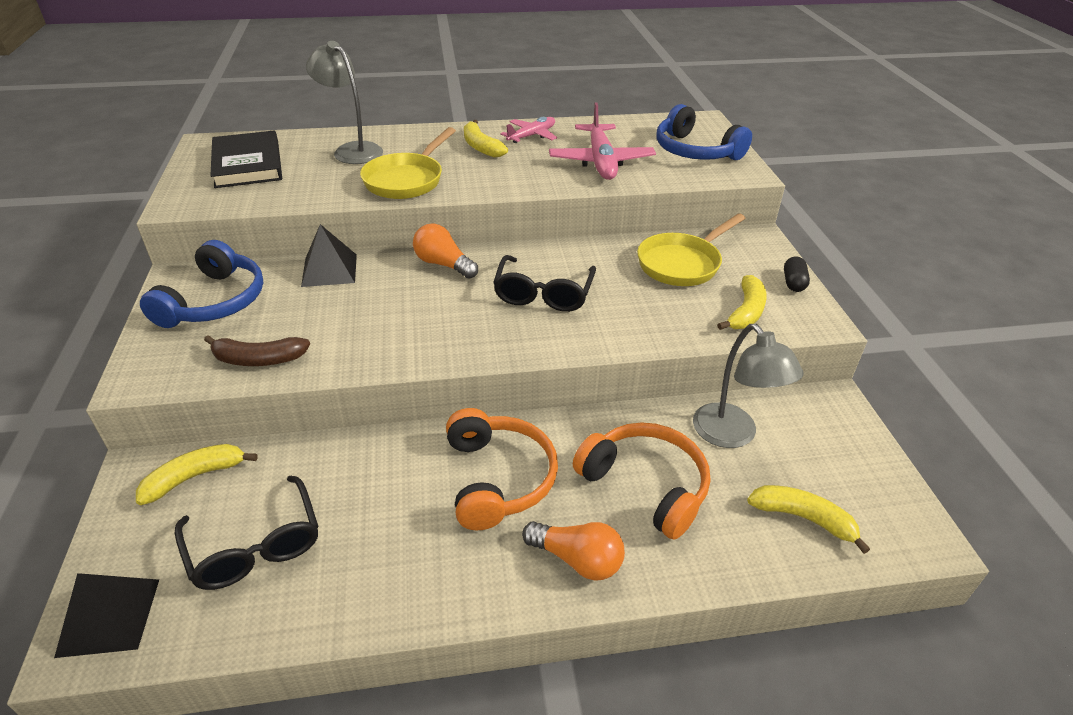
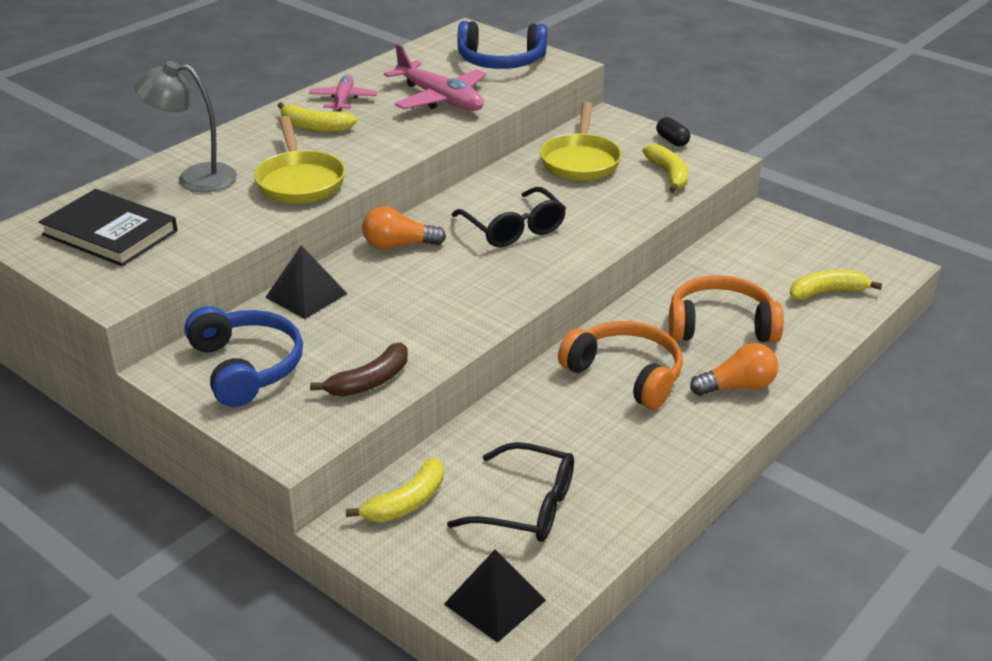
camera: 40 degrees left, 5 degrees down
(195, 477) = (406, 502): yellow banana -> yellow banana turned 150 degrees counterclockwise
(732, 435) = (732, 268): grey lamp -> none

